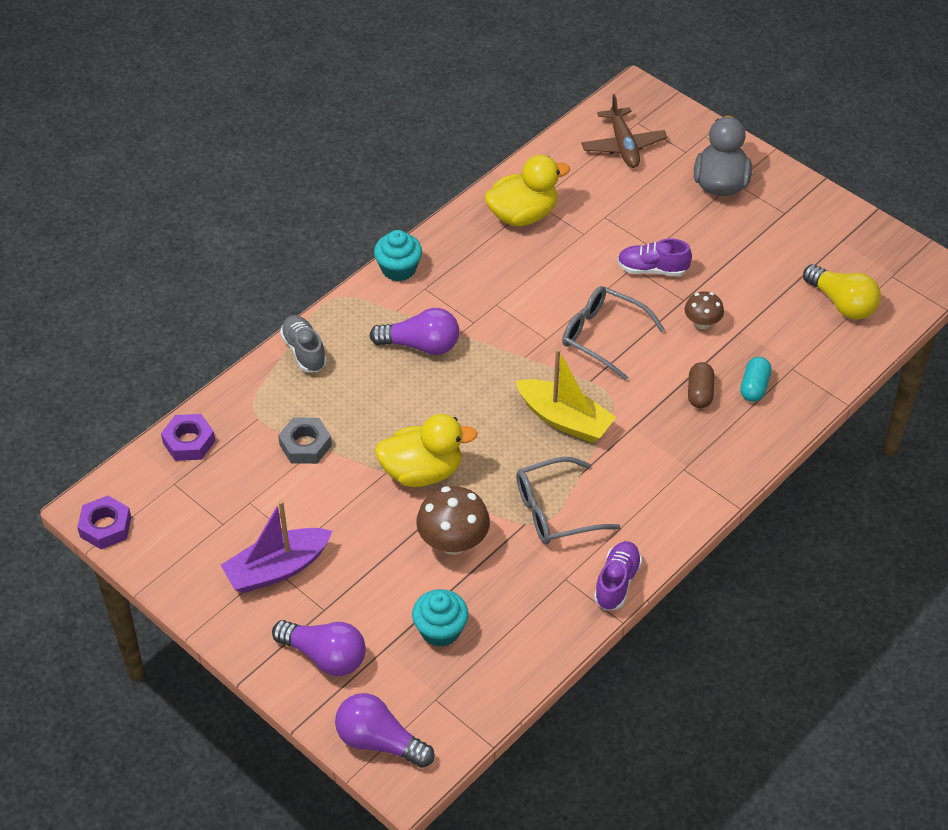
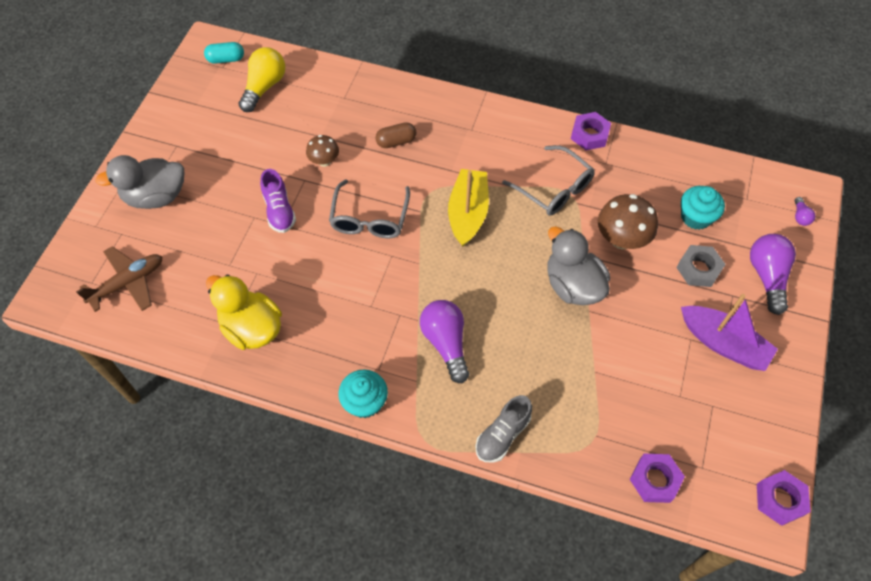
camera: 115 degrees left, 10 degrees up
(305, 445) = (600, 382): grey nut -> grey nut (698, 269)
(379, 741) = (800, 216): purple light bulb -> purple light bulb, size x0.46
(422, 472) = (573, 285): yellow duck -> grey duck
(617, 583) = (589, 135): purple shoe -> purple nut
(754, 387) = (373, 113): turquoise capsule -> turquoise capsule (226, 59)

